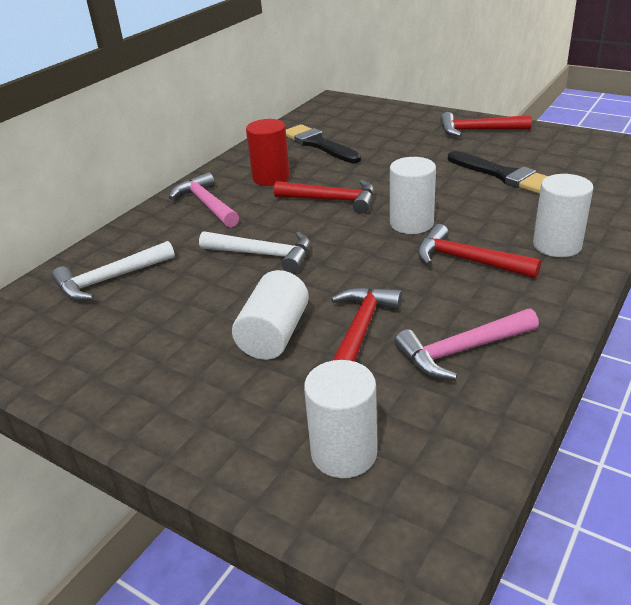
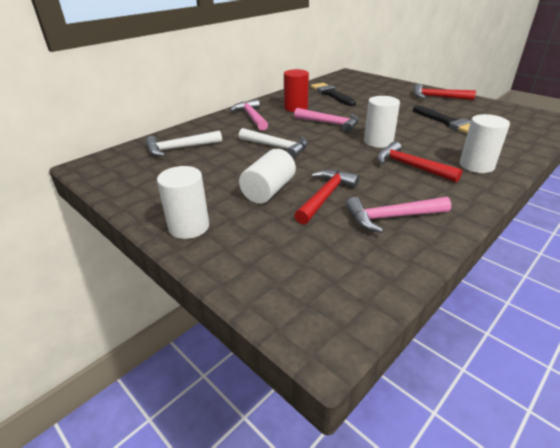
camera: 10 degrees right, 0 degrees up
(332, 200) = (330, 123): red hammer -> pink hammer
(344, 453) = (291, 265): white cylinder -> white cylinder (189, 227)

